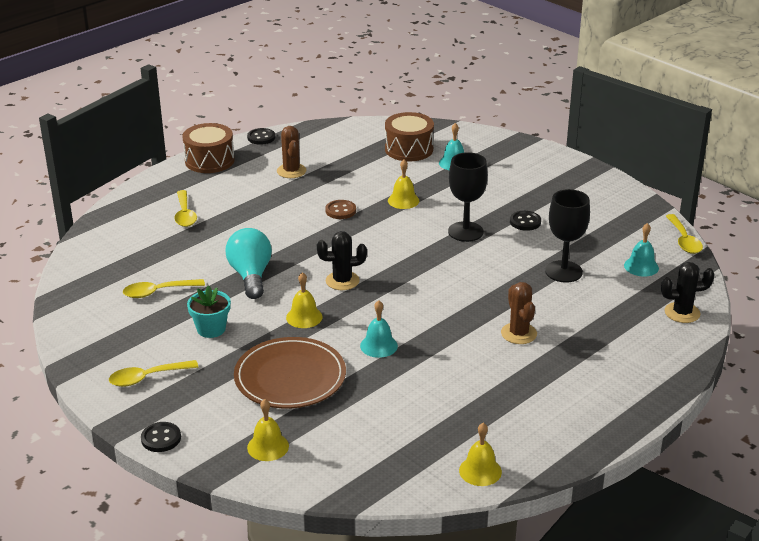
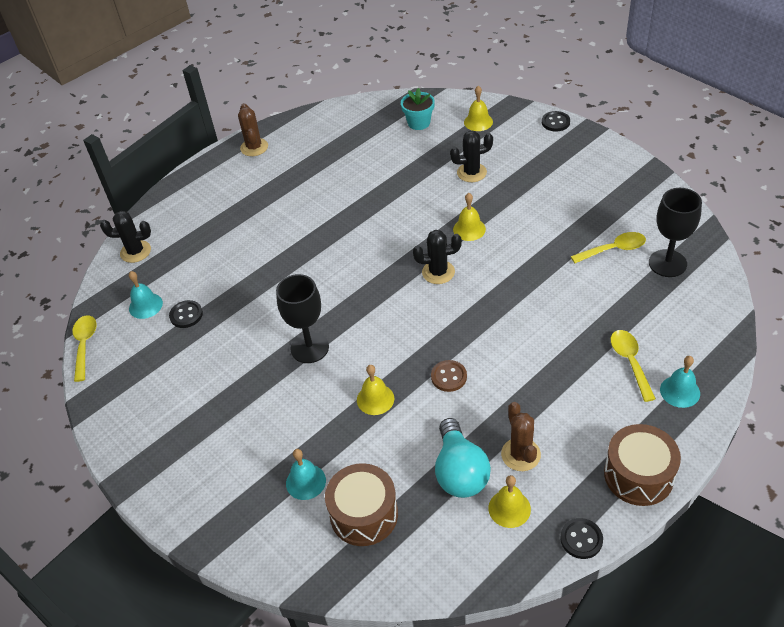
camera: 175 degrees left, 15 degrees up
(147, 378) = (586, 165): yellow spoon -> none
(211, 329) = (549, 212): turquoise flower pot -> turquoise flower pot (419, 123)
(251, 276) = (529, 274): turquoise light bulb -> turquoise light bulb (460, 472)
(290, 377) = (471, 172): brown plate -> black cactus
(378, 346) = (402, 204): turquoise bell -> turquoise bell (680, 391)
(480, 471) = (334, 116): yellow bell -> yellow bell (509, 508)
(518, 333) = (283, 222): brown cactus -> brown cactus (254, 147)
(525, 222) = (241, 367): black button -> black button (186, 315)
(563, 271) = (223, 295): black goblet -> black goblet (667, 263)

